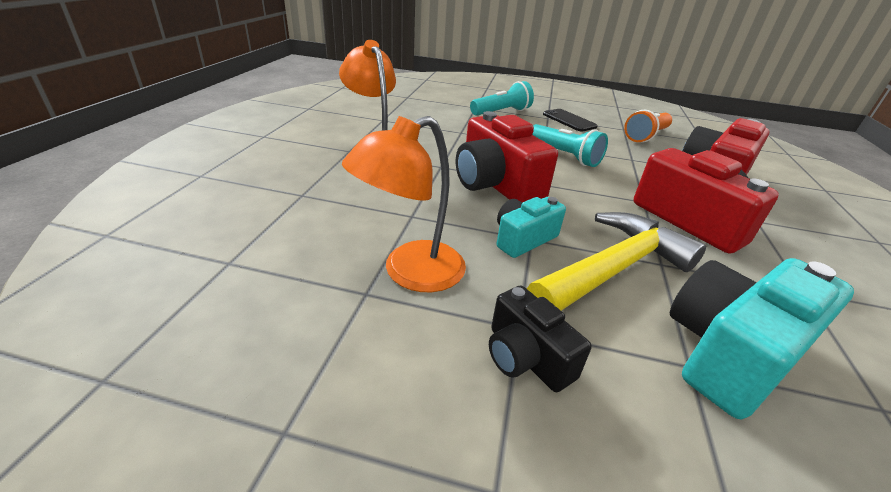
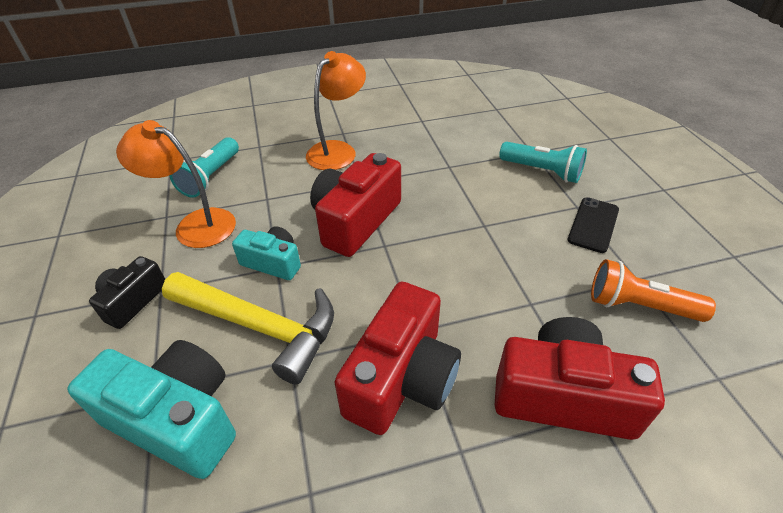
camera: 65 degrees right, 10 degrees up
(564, 156) = (472, 246): turquoise flashlight -> turquoise flashlight (211, 177)

